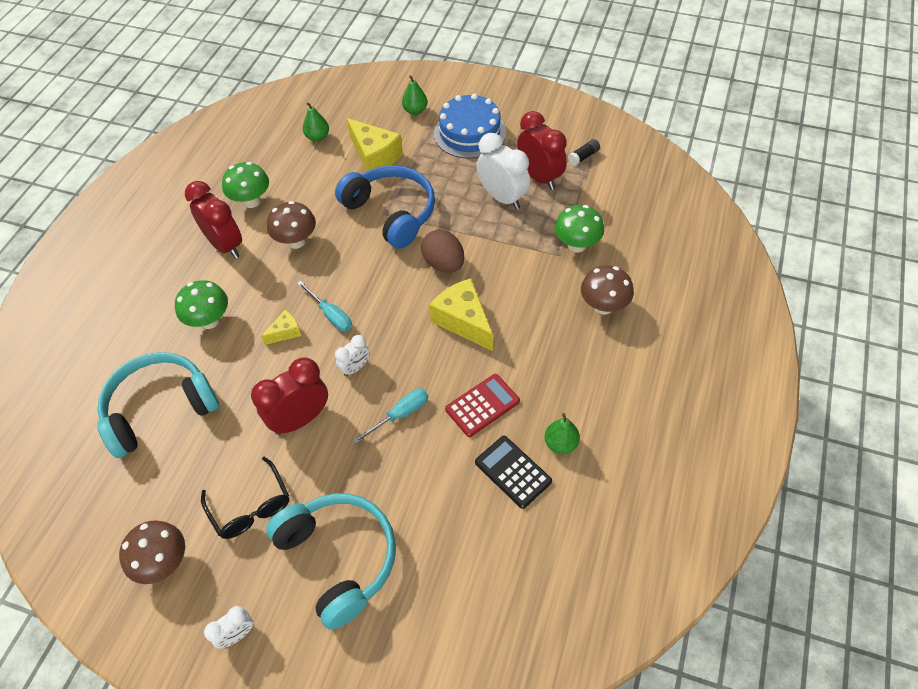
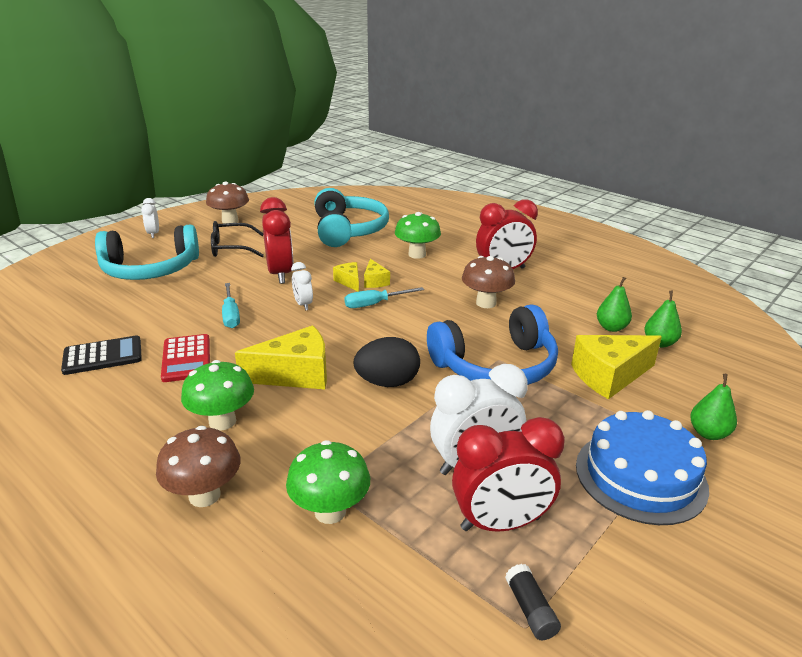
camera: 110 degrees right, 25 degrees down
(251, 201) = (559, 290): green mushroom -> green mushroom (222, 421)
(294, 352) = (349, 282): none -> yellow cheese
(444, 264) = (387, 382): brown egg -> black egg
(560, 443) = (87, 392): green pear -> green pear (611, 328)

